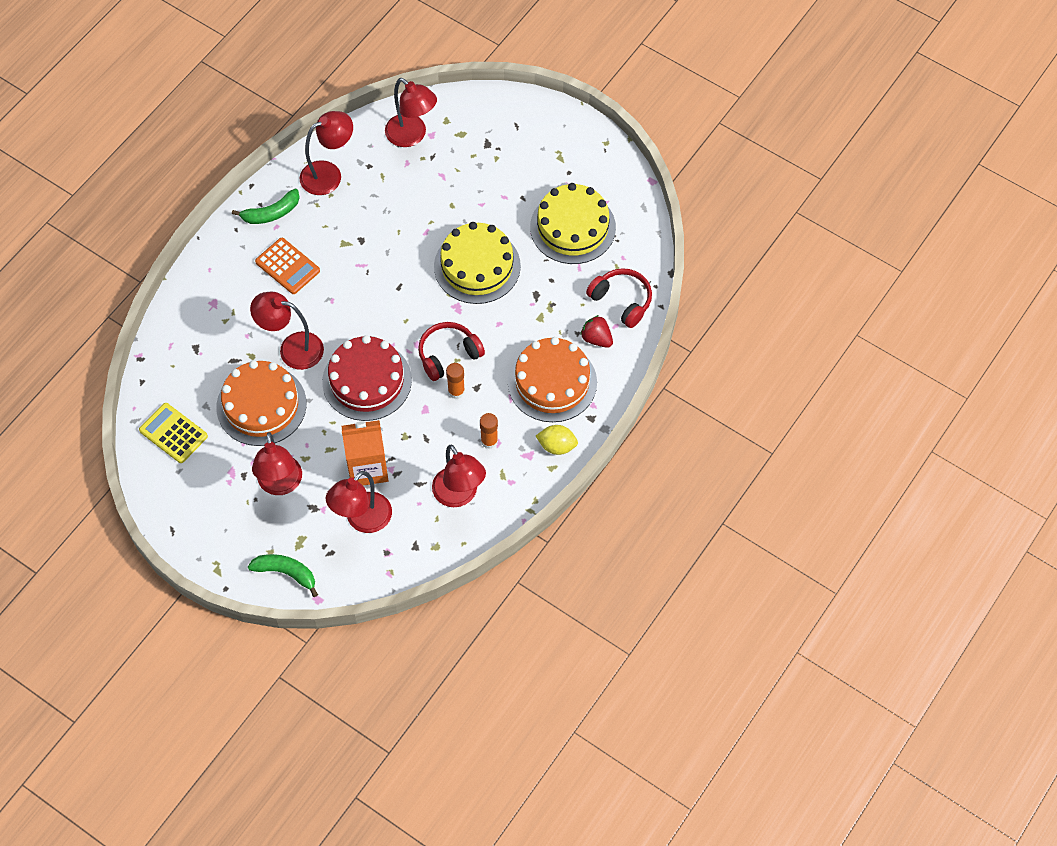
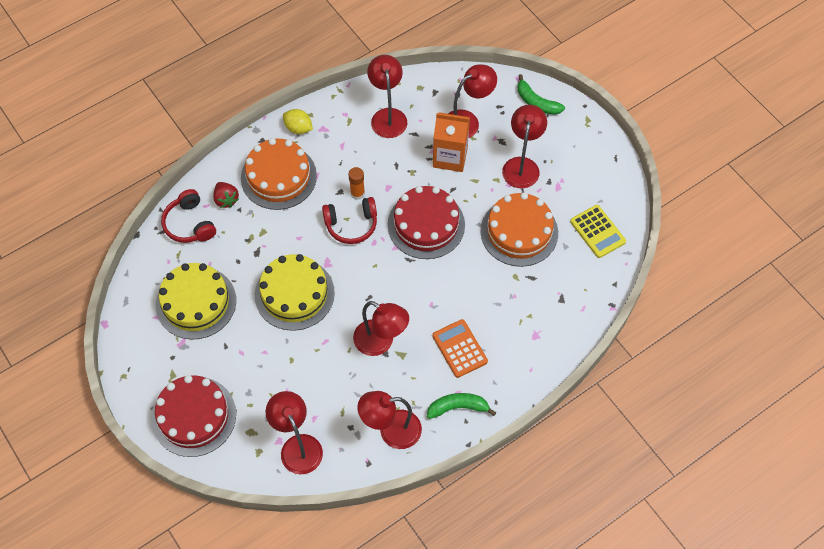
camera: 160 degrees left, 0 degrees up
(292, 349) = (479, 271): red lamp -> red lamp (381, 342)
(489, 441) = (348, 148): orange glue stick -> none
(520, 130) = (194, 416): none -> red cake

